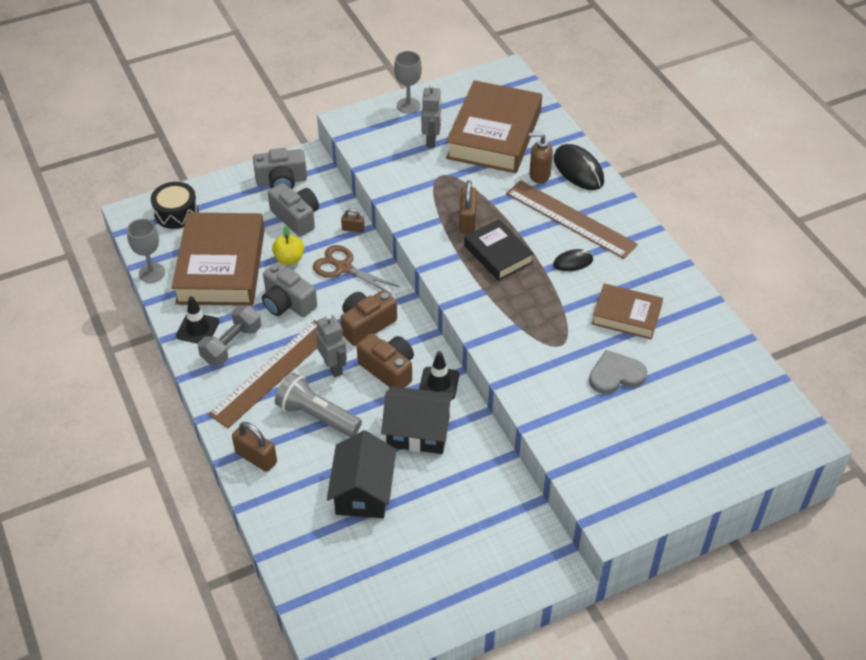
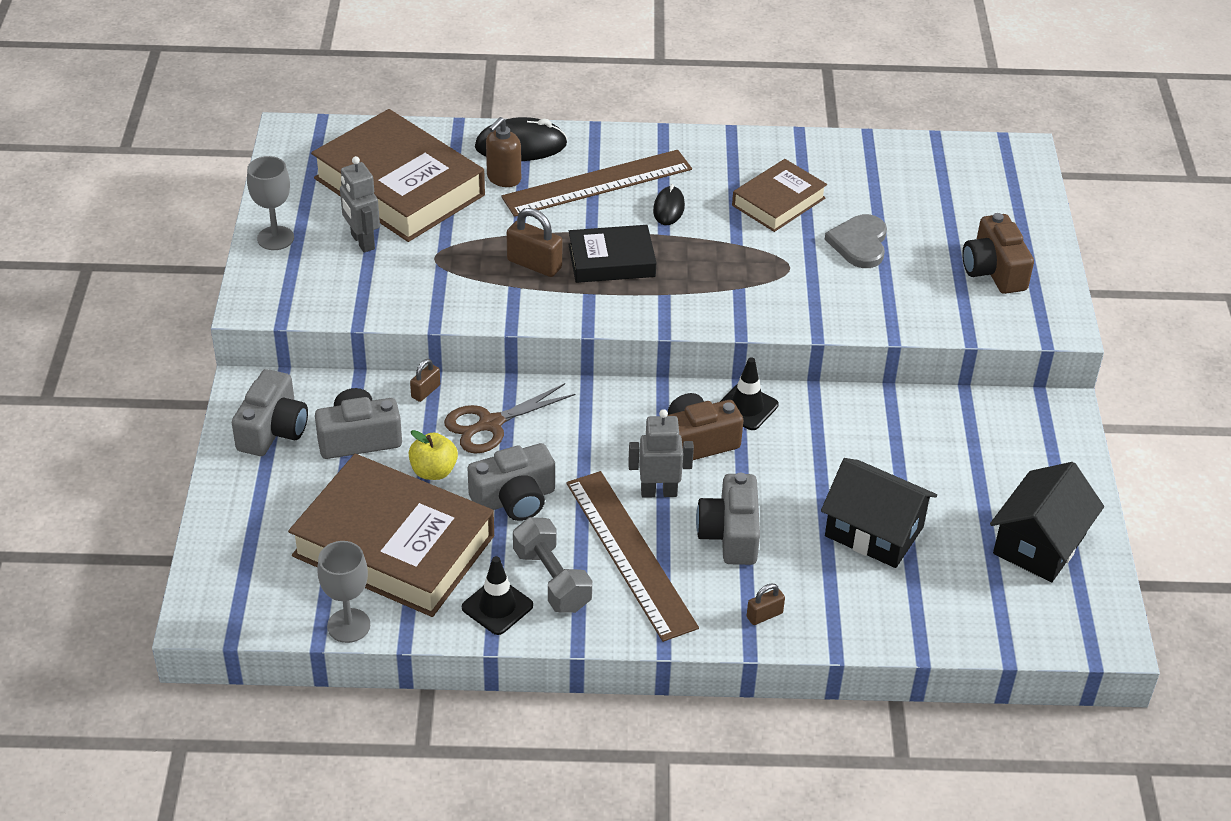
camera: 65 degrees left, 5 degrees down
(176, 213) = (244, 562): black drum -> none
(256, 457) = (764, 615): brown padlock -> brown padlock, size x0.58
(317, 416) = (730, 534): grey flashlight -> grey camera
(366, 324) = (607, 437): brown camera -> brown camera (993, 270)
(418, 432) = (810, 452): black house -> black house (1039, 544)
(431, 140) = (362, 242): grey robot -> grey robot turned 150 degrees counterclockwise

